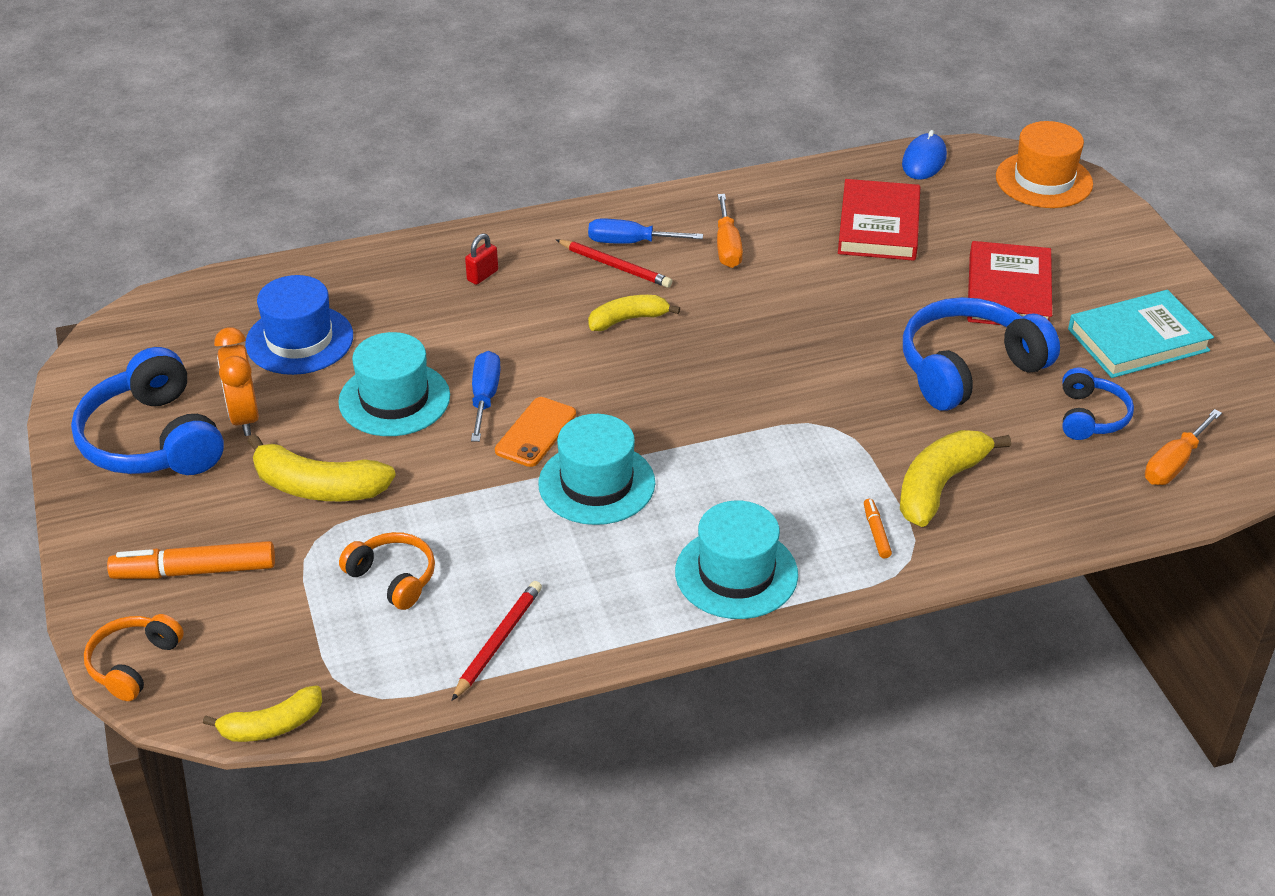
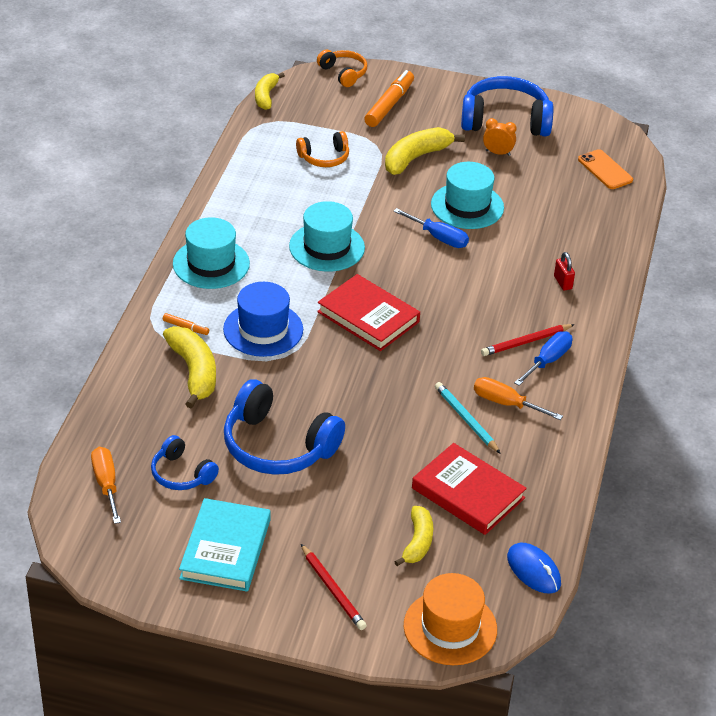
camera: 120 degrees right, 0 degrees up
(244, 417) = (498, 153): orange clock -> orange clock, size x0.65
(299, 340) = (554, 192): blue hat -> blue hat (263, 329)
(498, 641) = (248, 172): red pencil -> red pencil (333, 590)
(535, 432) = (390, 243): orange phone -> orange phone (605, 170)
(628, 319) = (463, 322): yellow banana -> yellow banana (417, 542)
(780, 263) = (466, 419): none -> turquoise pencil
(968, 369) = (278, 446): blue headphones -> blue headphones turned 120 degrees clockwise
(1008, 291) = (335, 515): red book -> red book (368, 317)

